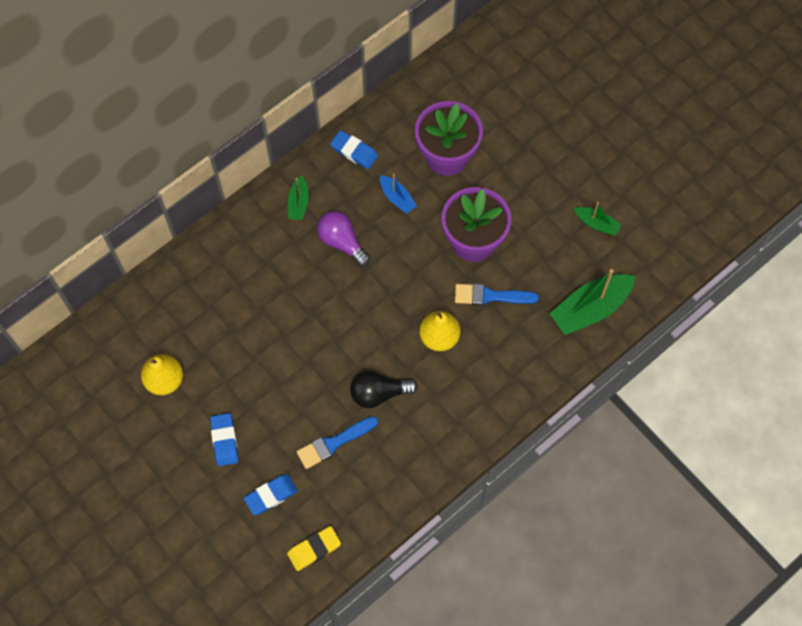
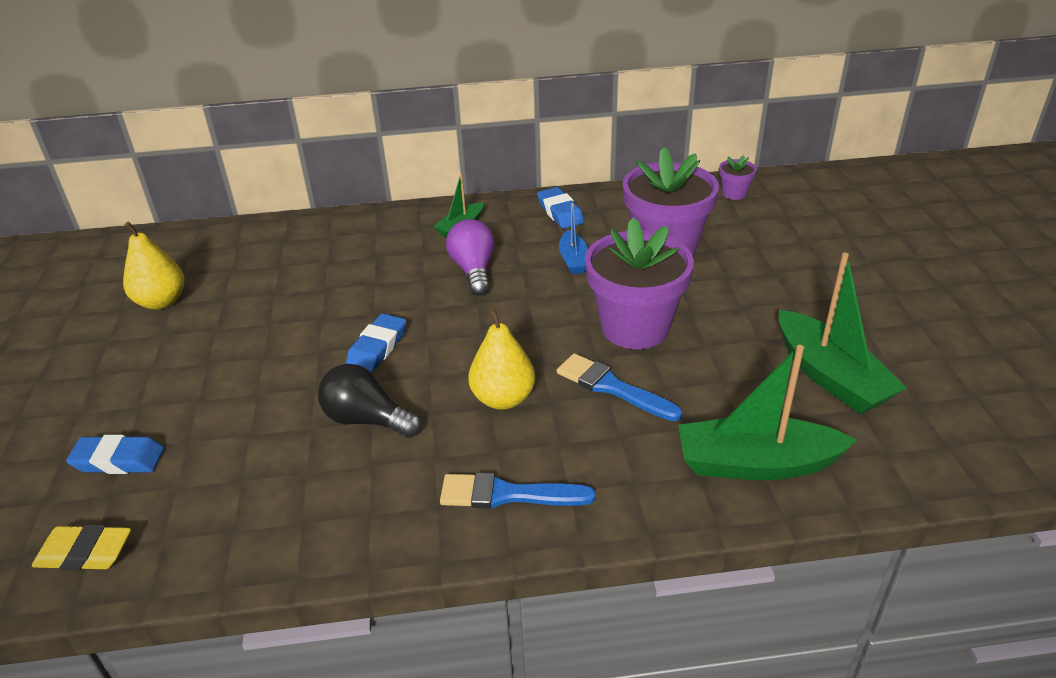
camera: 35 degrees right, 30 degrees down
(224, 440) = (145, 379): blue eraser -> blue eraser (377, 348)
(334, 443) = (255, 444): blue brush -> blue brush (507, 494)
(456, 70) = (734, 193): none -> purple flower pot
(596, 224) = (830, 376): green boat -> green boat, size x1.88

